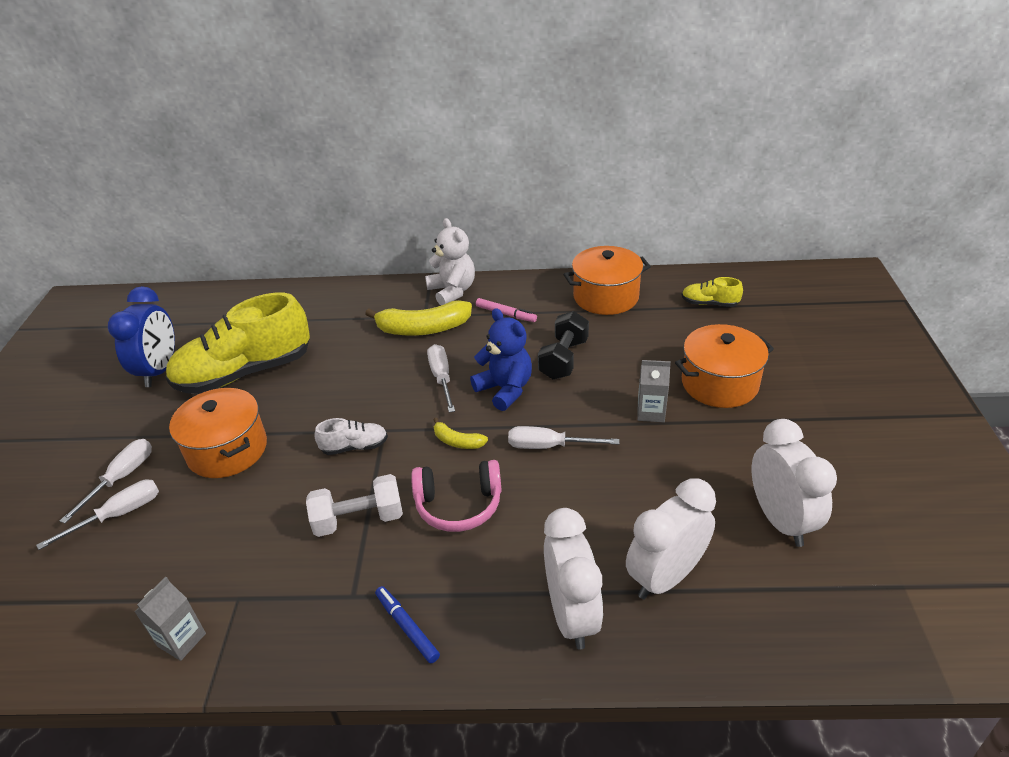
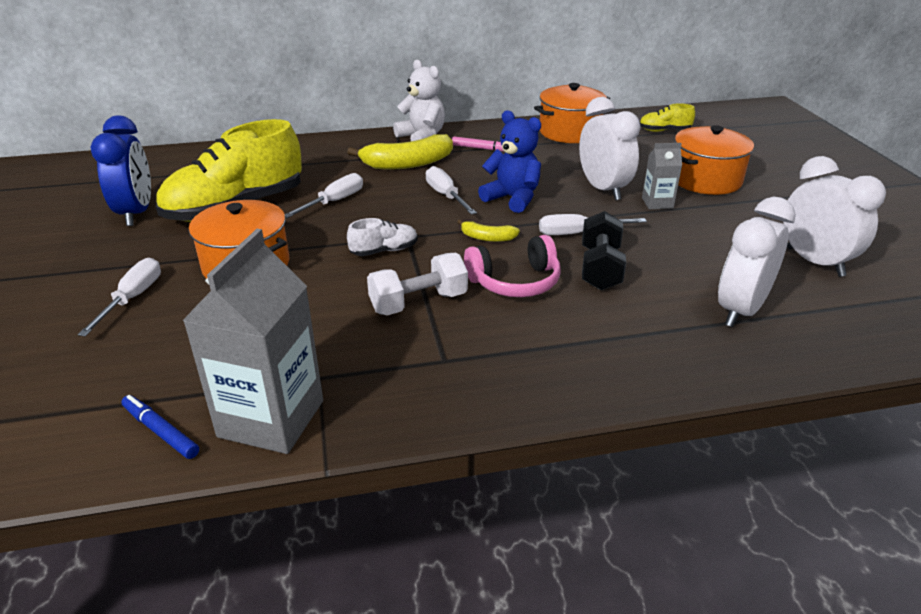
camera: 15 degrees left, 5 degrees down
(118, 515) = (143, 328): white screwdriver -> white screwdriver (334, 202)
(181, 640) = (271, 418): grey carton -> grey carton, size x2.03
(407, 627) = (515, 376): blue marker -> blue marker (160, 431)
(563, 359) = (556, 174): black dumbbell -> black dumbbell (600, 268)
(571, 615) = (671, 347): white clock -> white clock (603, 189)

